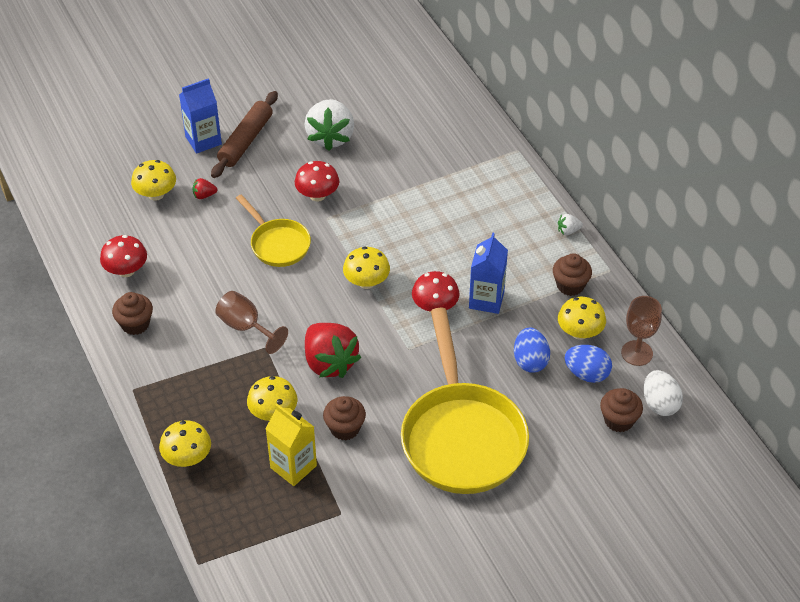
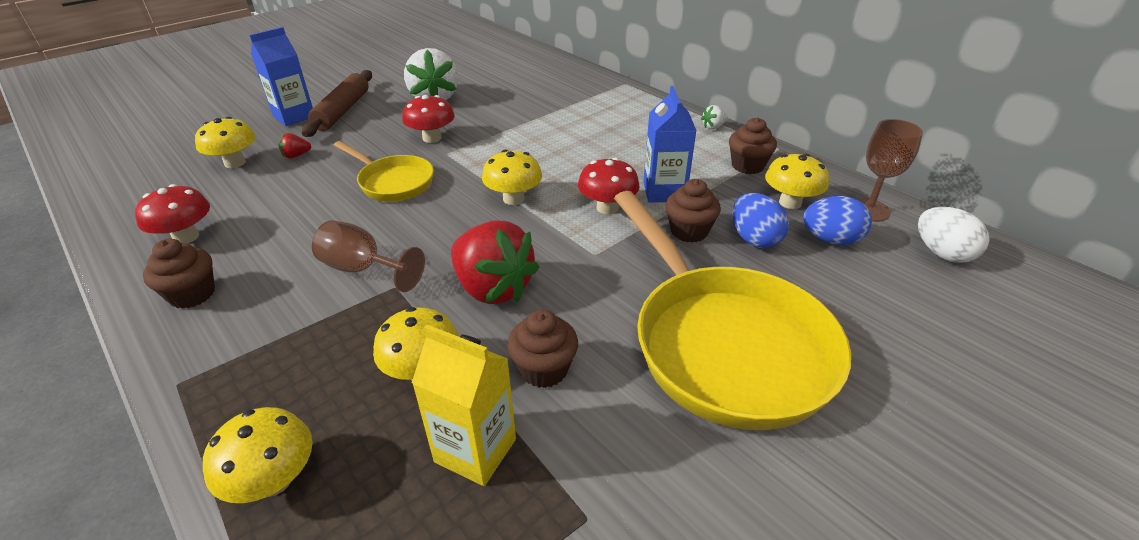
camera: 15 degrees left, 10 degrees down
(619, 420) = (911, 280): brown cupcake -> brown cupcake (689, 231)

